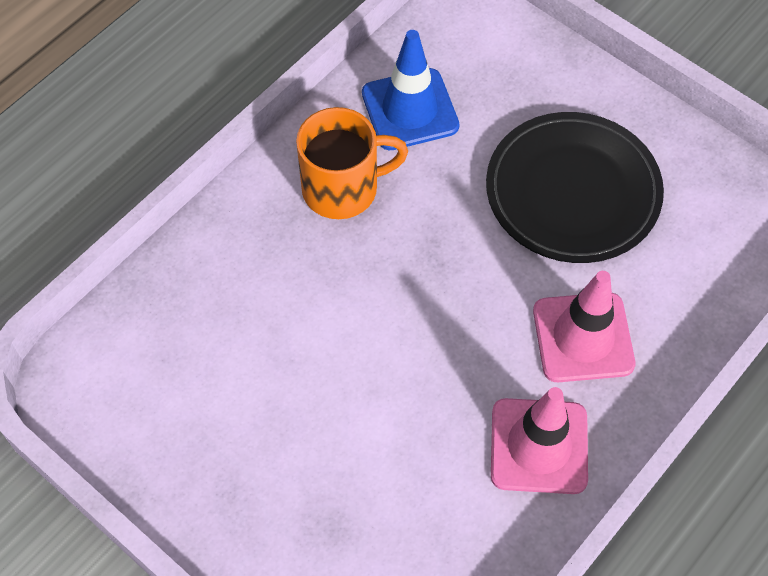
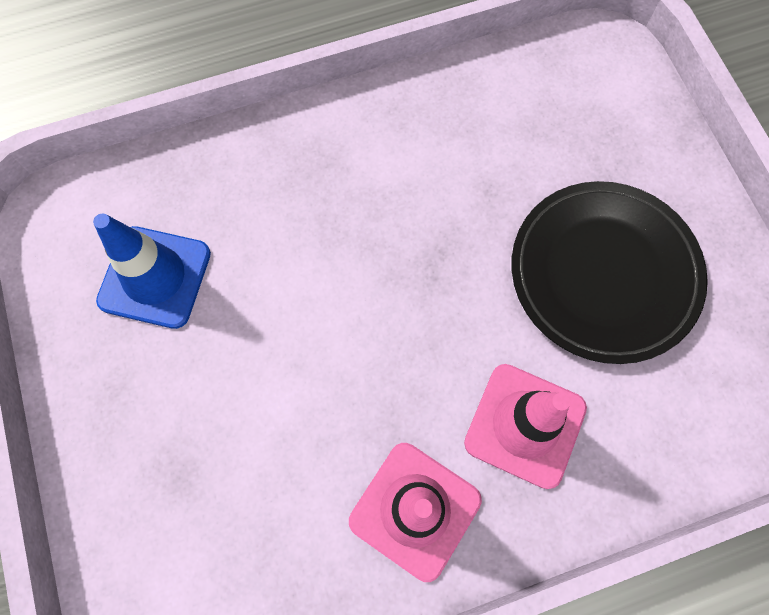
camera: 30 degrees right, 10 degrees up
(343, 188) = (390, 160): orange mug -> none
(410, 110) = (497, 116): blue traffic cone -> blue traffic cone (155, 277)

